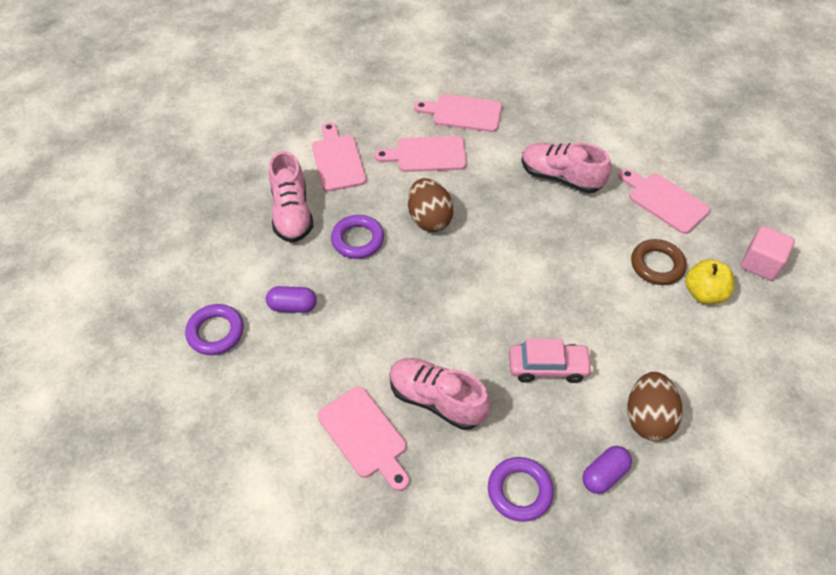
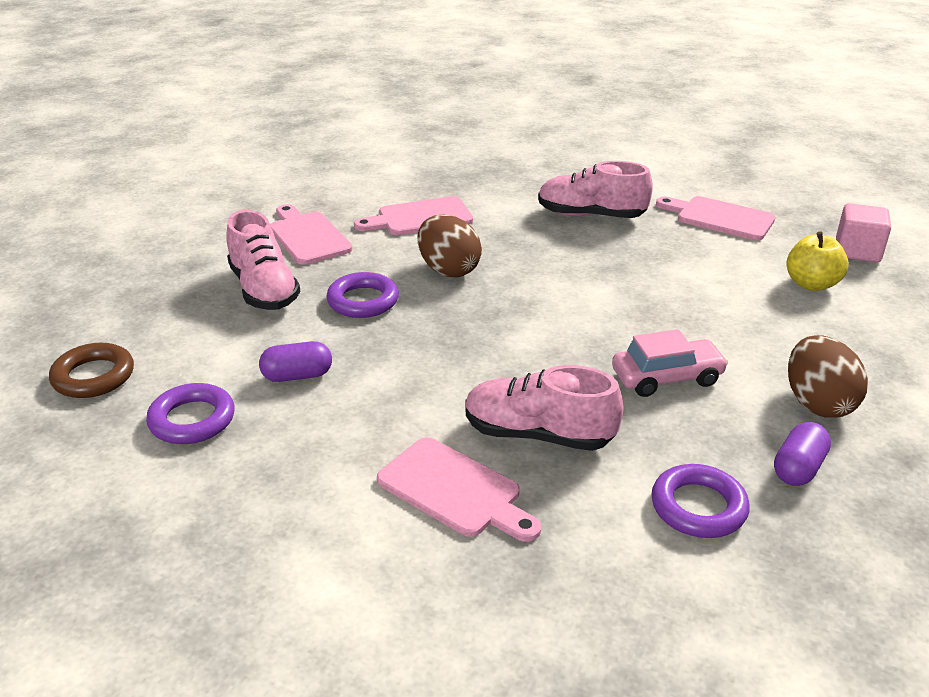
camera: 15 degrees left, 20 degrees down
(463, 113) = (448, 180): pink cutting board -> none
(657, 265) = (744, 269): brown ring -> brown ring (93, 376)

